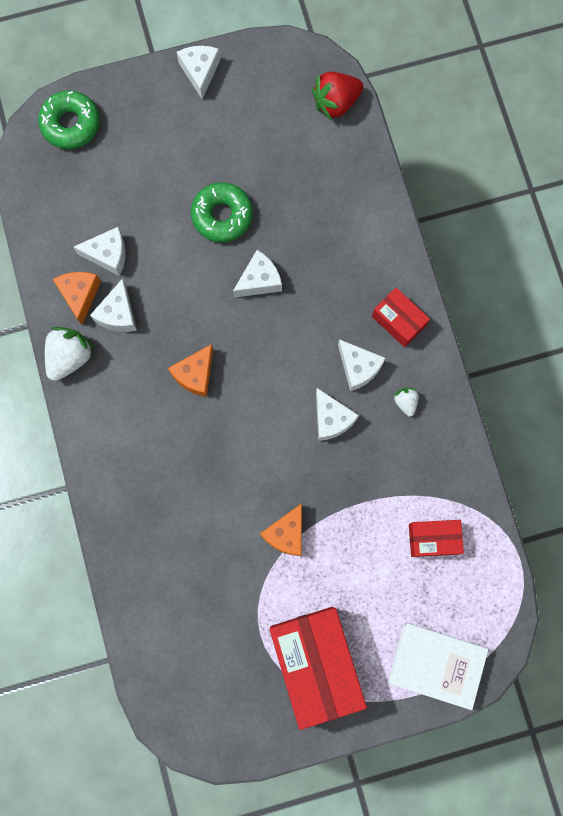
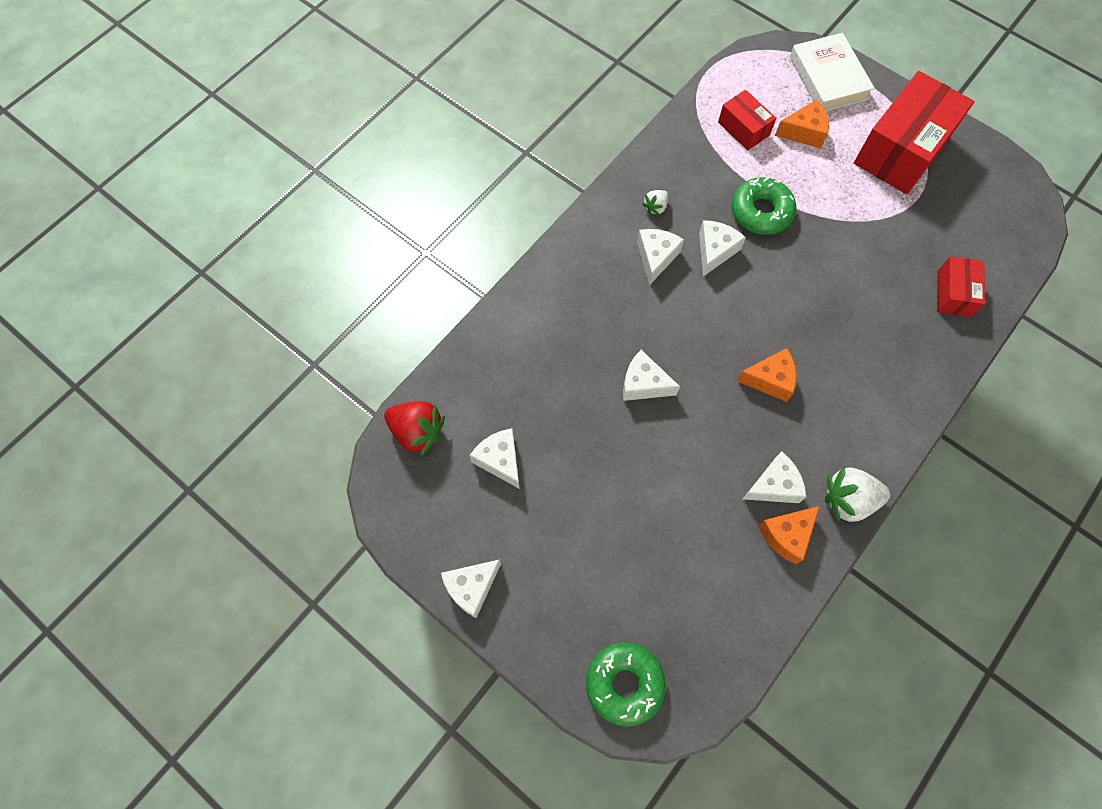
camera: 125 degrees left, 10 degrees down
(108, 255) = (727, 538): white cheese -> white cheese (500, 460)
(222, 216) = (607, 458): green donut -> green donut (761, 212)
(286, 533) = (831, 226): orange cheese -> orange cheese (804, 132)
(398, 321) = (591, 252): red box -> red box (953, 293)

